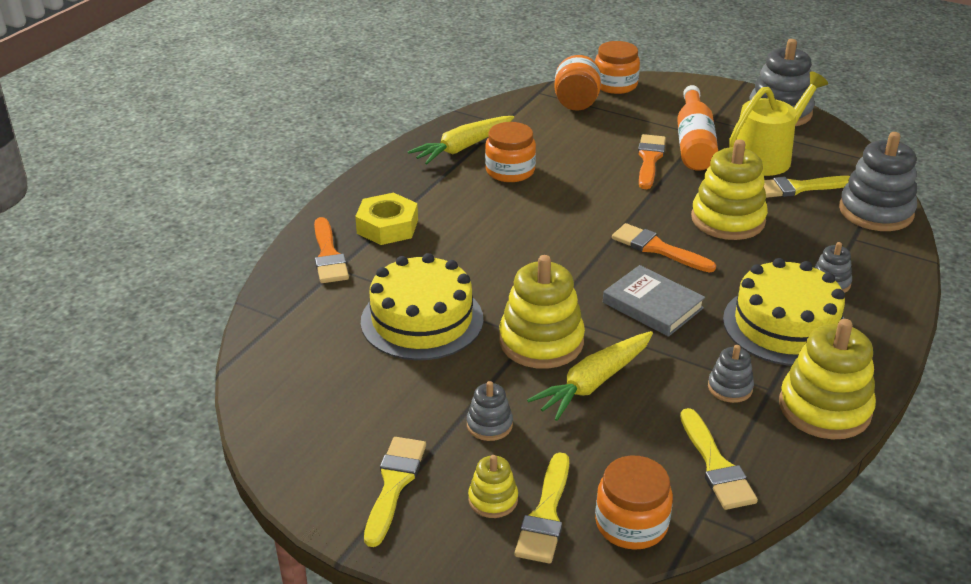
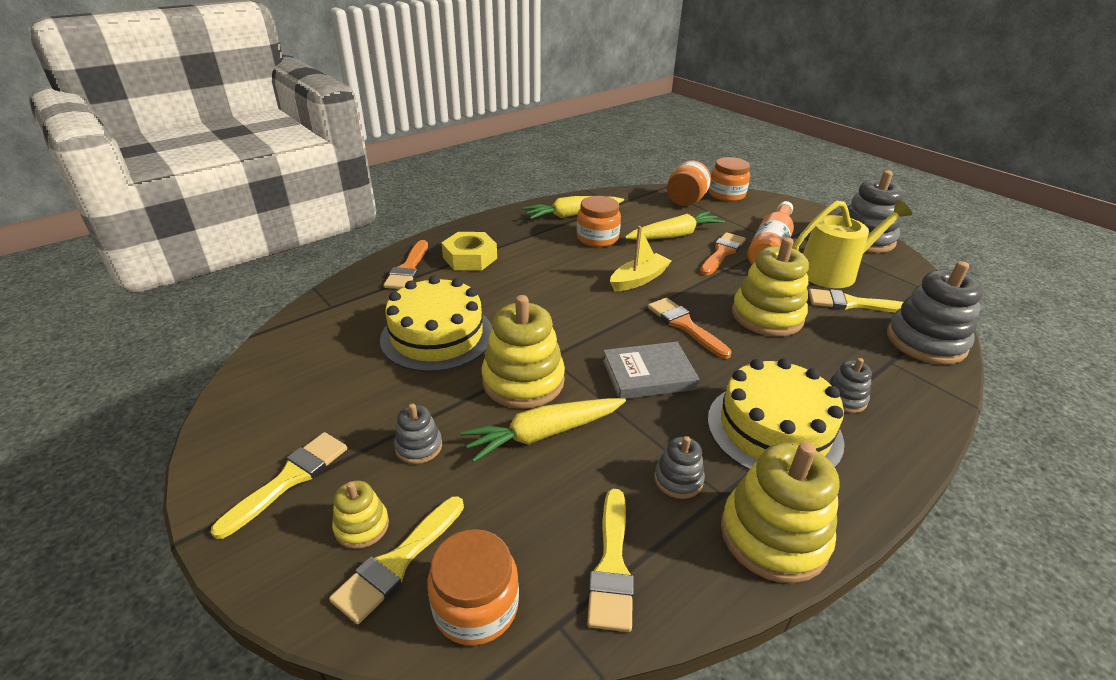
camera: 20 degrees right, 0 degrees up
(584, 210) = (639, 279): none -> yellow boat
(589, 149) = (674, 235): none -> yellow carrot
(652, 305) = (648, 375): grey book -> grey book turned 75 degrees counterclockwise

